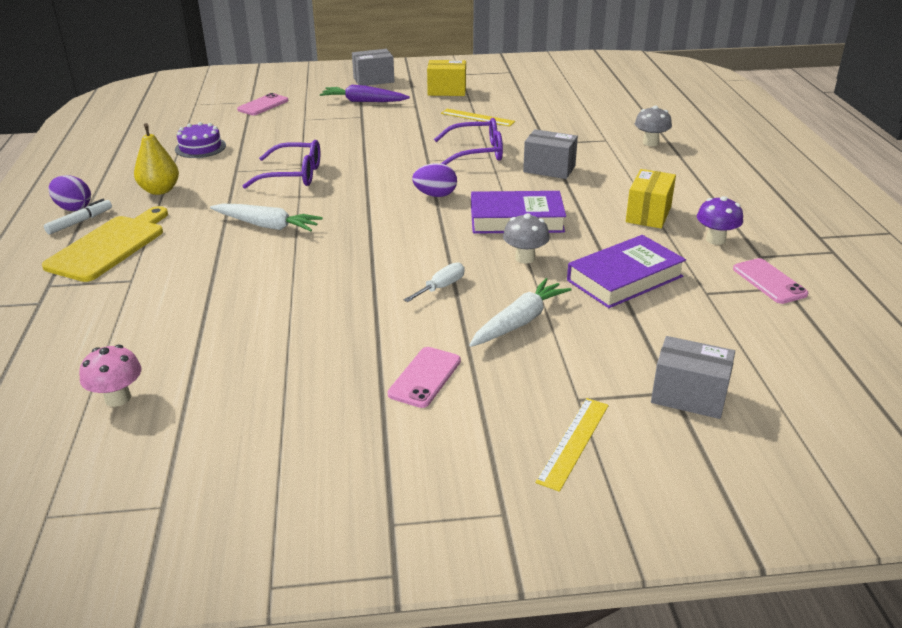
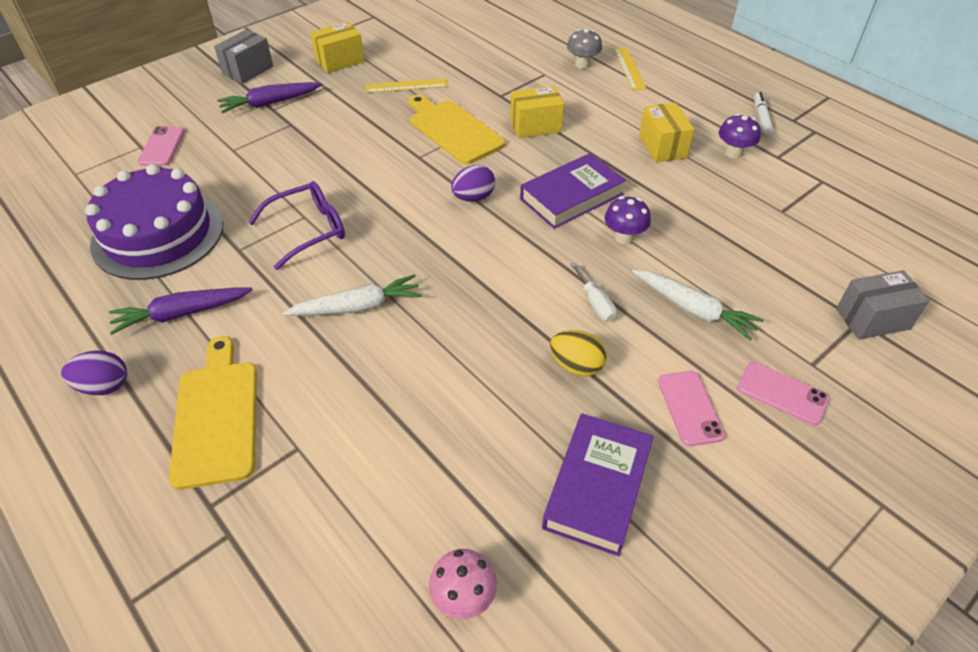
camera: 35 degrees left, 15 degrees up
(80, 222) = (137, 401): white marker -> white marker (761, 117)
(160, 190) = (182, 314): yellow pear -> purple carrot
(200, 147) = (158, 234): purple cake -> purple cake, size x2.07
(372, 316) = (576, 365): none -> yellow egg
(441, 287) = (595, 303): white screwdriver -> white screwdriver turned 150 degrees clockwise
(477, 152) = (453, 130): purple glasses -> yellow cutting board
(519, 322) = (693, 309): white carrot -> white carrot turned 120 degrees clockwise
(525, 258) = (624, 237): grey mushroom -> purple mushroom
(549, 169) = (535, 126): grey box -> yellow box
(573, 442) = (853, 408): yellow ruler -> yellow ruler (629, 68)
(624, 278) = (716, 223): purple book -> purple book (597, 487)
(769, 281) = (808, 180): pink phone -> pink phone (782, 393)

